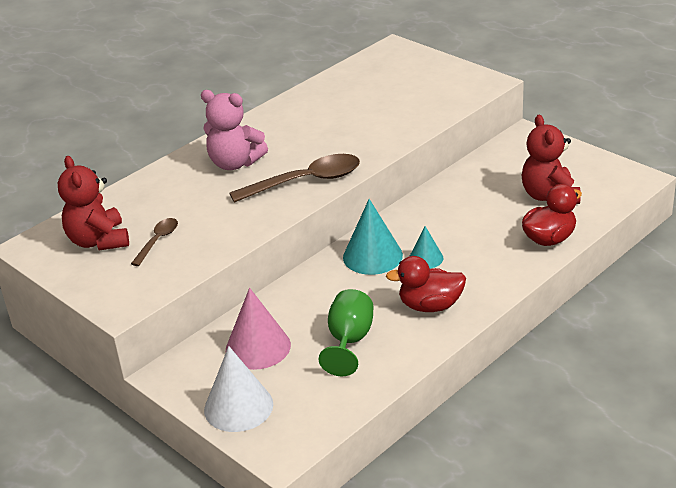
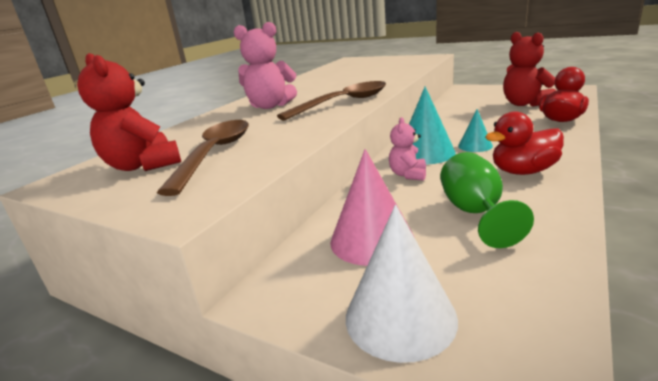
camera: 15 degrees left, 10 degrees down
(158, 241) = (215, 154): brown spoon -> brown spoon, size x1.87
(334, 283) = (408, 175): none -> pink teddy bear

